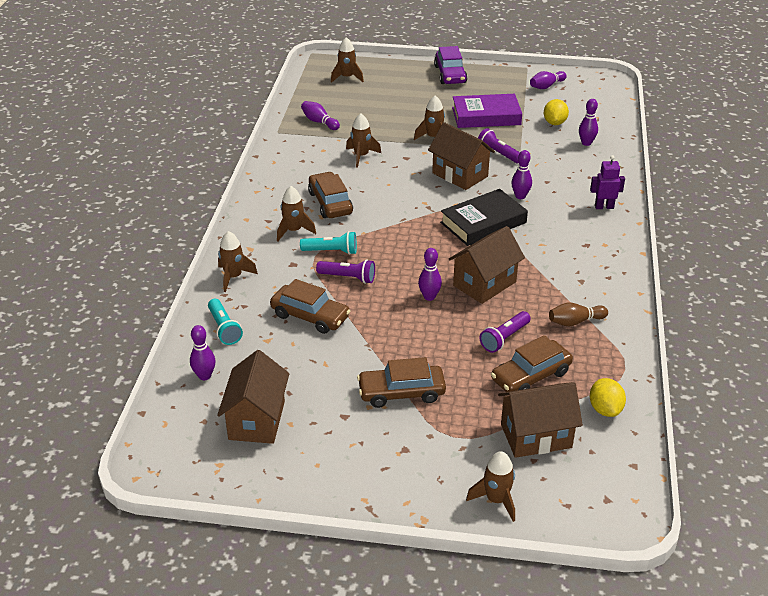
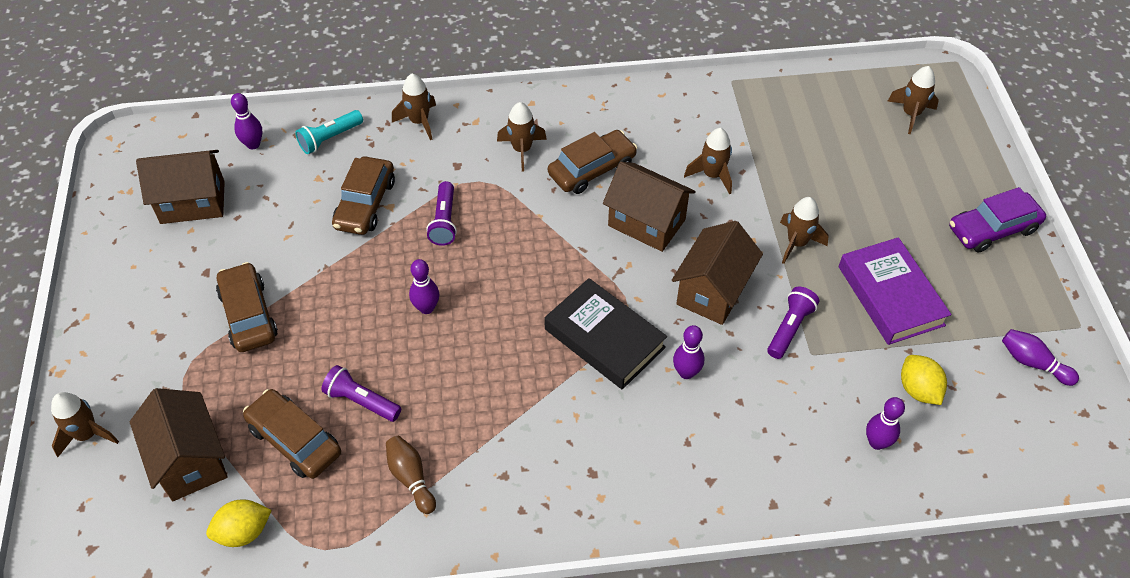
camera: 75 degrees right, 15 degrees up
(319, 122) = (776, 114): purple bowling pin -> none
(331, 251) = (491, 194): turquoise flashlight -> none
(484, 284) = (467, 362): brown house -> brown house (646, 222)
(554, 123) = (918, 390): yellow lemon -> yellow lemon turned 75 degrees clockwise
(604, 207) = (700, 487): purple robot -> none

